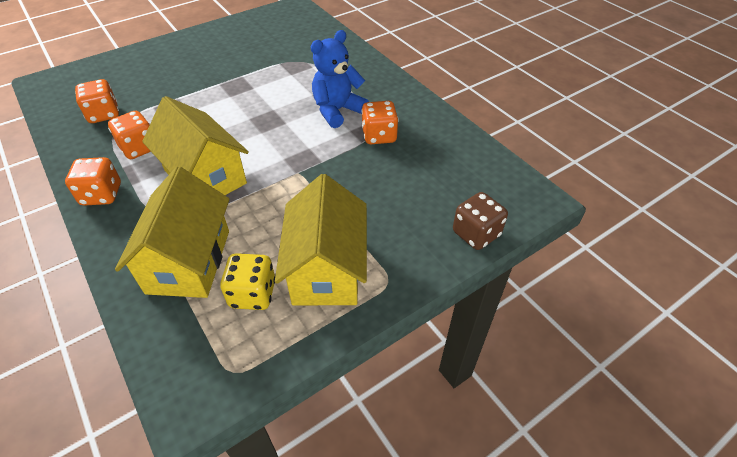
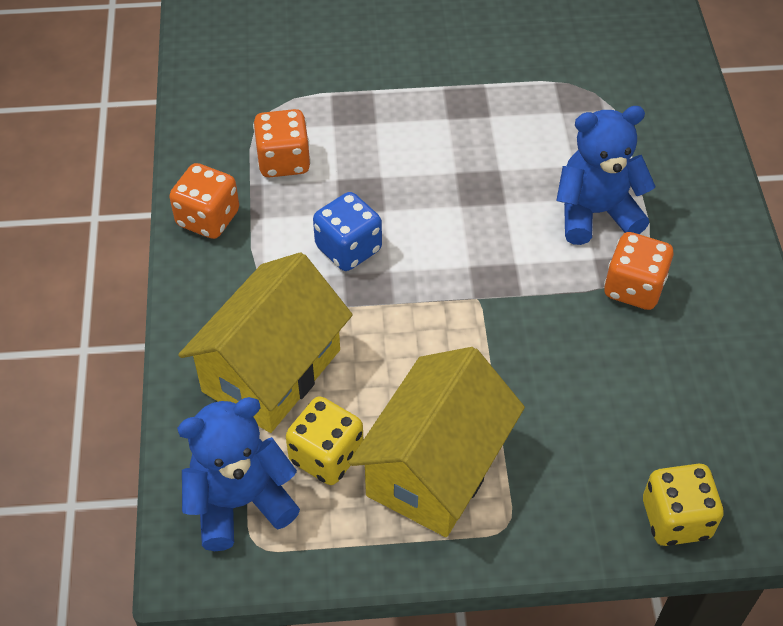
camera: 30 degrees right, 5 degrees up
(104, 114) = (261, 80): orange dice -> none
(205, 177) = (348, 249): yellow house -> blue dice
(207, 350) = (240, 502): none -> blue teddy bear
(476, 234) = (676, 519): brown dice -> yellow dice

